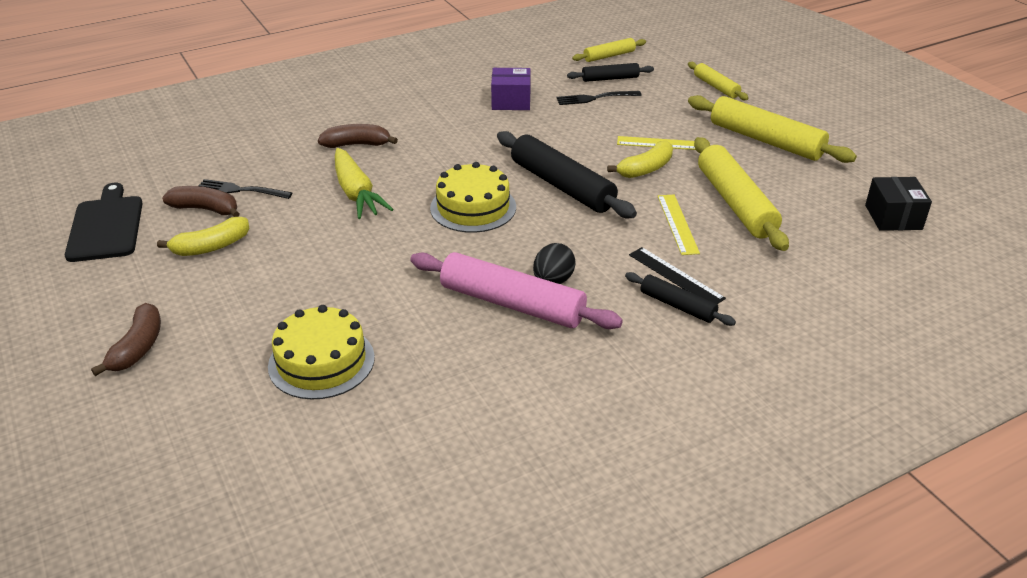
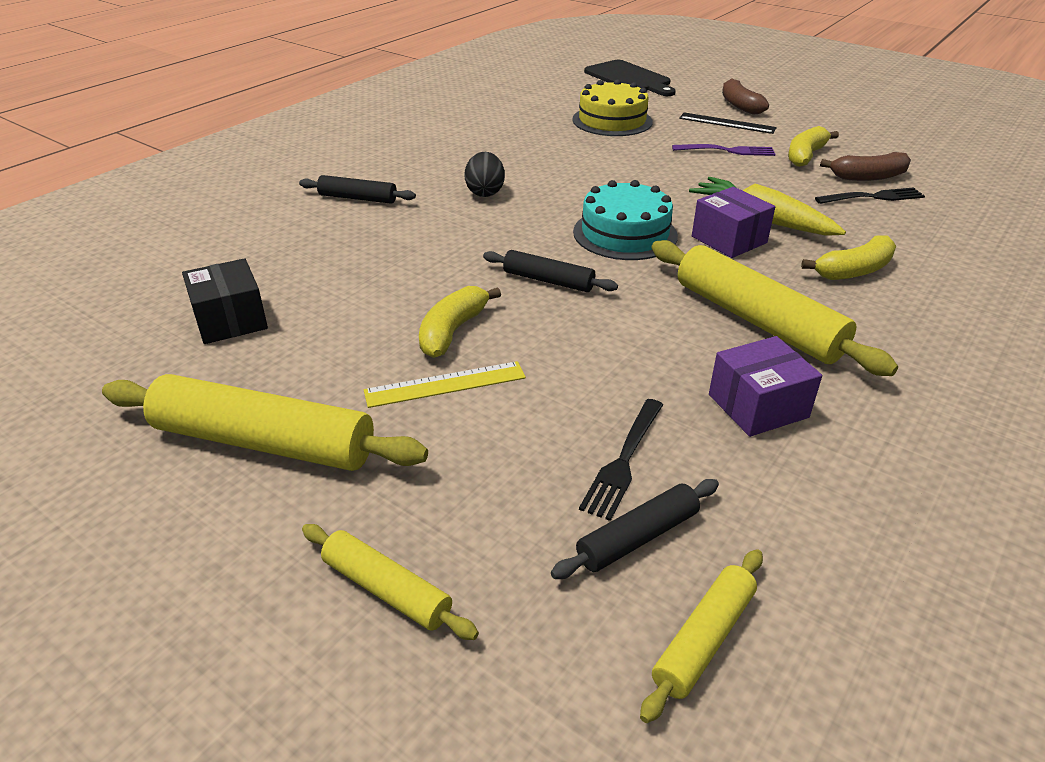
camera: 155 degrees right, 0 degrees up
(106, 226) = (915, 150): black cutting board -> black cutting board (629, 78)
(270, 273) = (727, 151): none -> purple fork
(357, 144) = (854, 271): brown banana -> yellow banana
(404, 184) = (729, 239): none -> purple box
(473, 207) = (625, 234): yellow cake -> turquoise cake
(512, 303) = (508, 172): pink rolling pin -> none
(562, 185) = (548, 281): black rolling pin -> black rolling pin, size x0.54
(595, 98) = (623, 461): black fork -> black fork turned 150 degrees clockwise
(676, 276) = (366, 219): black ruler -> black ruler (727, 123)
(677, 224) = (381, 268): yellow ruler -> none
(736, 203) = (310, 311): yellow rolling pin -> yellow rolling pin (756, 321)
(893, 217) = (78, 343): black box -> black box (230, 320)

